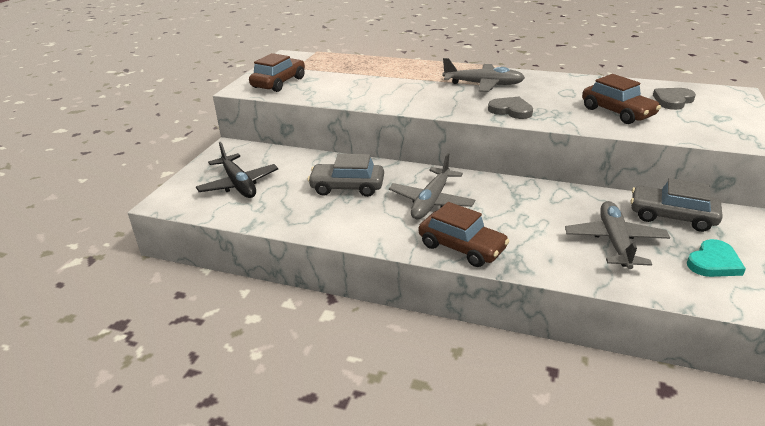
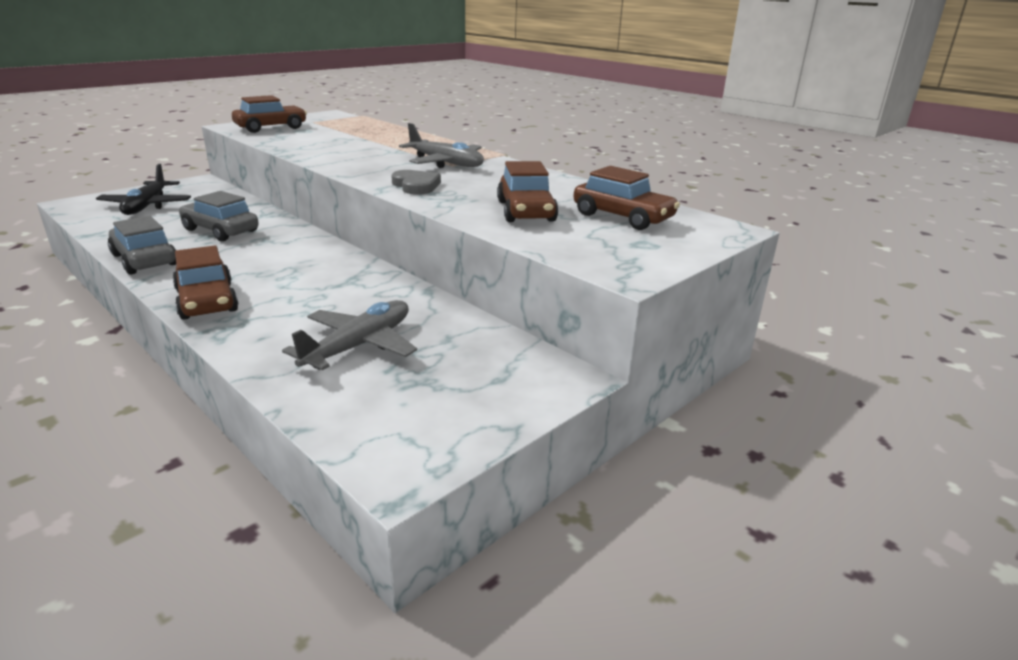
camera: 25 degrees right, 5 degrees down
(431, 201) = (264, 260): grey plane -> none
(671, 216) = (475, 346): grey car -> grey car (145, 260)
(673, 100) = (622, 217): grey heart -> brown car
(713, 262) = (424, 402): turquoise heart -> none

